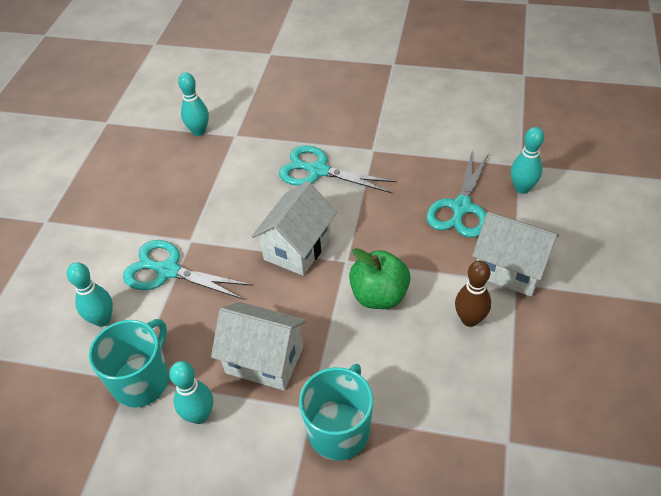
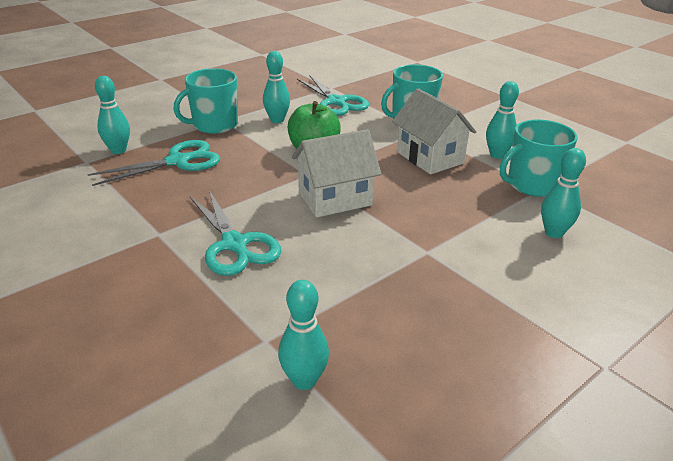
camera: 145 degrees left, 15 degrees down
(168, 271) = (468, 238): turquoise scissors -> turquoise scissors (336, 102)
(469, 319) = (277, 120): brown bowling pin -> turquoise bowling pin
(510, 269) = (214, 125): white house -> turquoise mug

